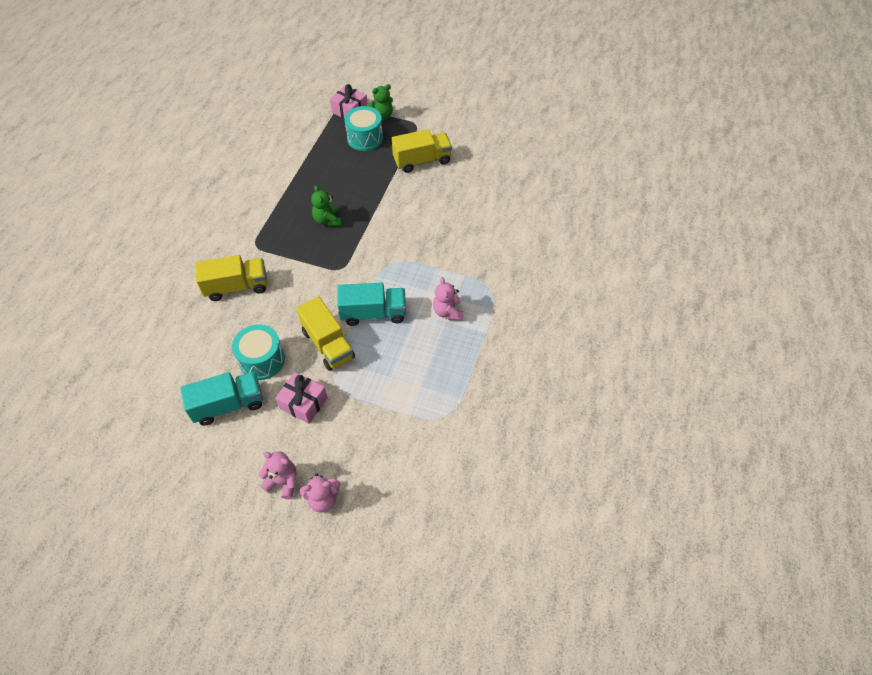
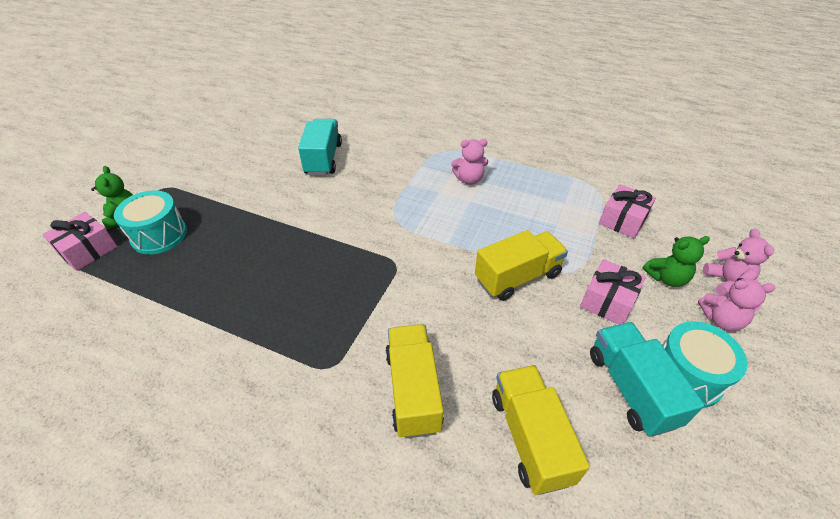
camera: 85 degrees left, 10 degrees down
(262, 360) = (549, 349): turquoise drum -> turquoise drum (686, 376)
(283, 482) = (721, 320): pink teddy bear -> pink teddy bear turned 105 degrees counterclockwise
(327, 220) = (305, 277): green teddy bear -> green teddy bear (666, 278)
(373, 313) = (470, 235): turquoise truck -> turquoise truck (323, 159)
(399, 431) = (622, 220): none -> pink gift
(422, 161) = (234, 185): yellow truck -> yellow truck (530, 437)

